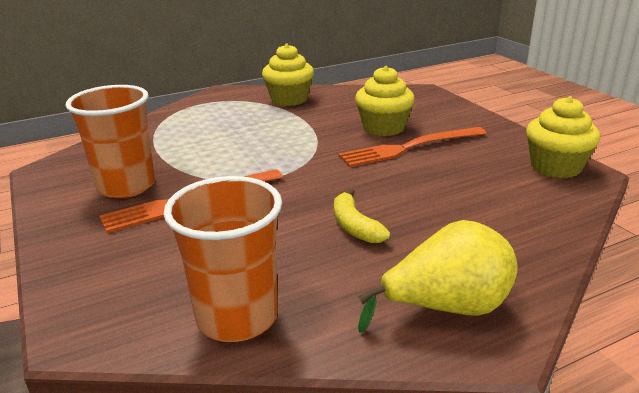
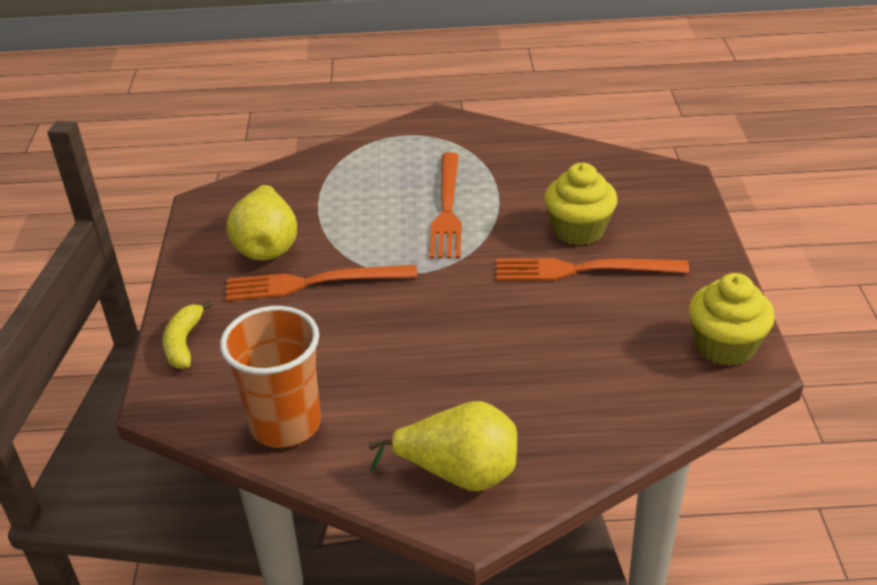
camera: 25 degrees right, 10 degrees up
(126, 186) = (267, 246): orange cup -> yellow pear
(272, 135) = (447, 209): none -> orange fork
(289, 99) = (504, 152): yellow cupcake -> none
(355, 226) = (445, 360): yellow banana -> yellow banana (184, 343)

